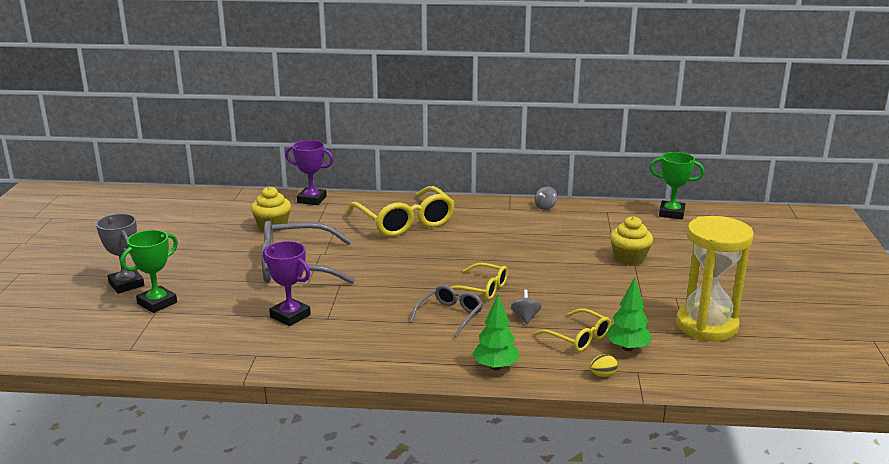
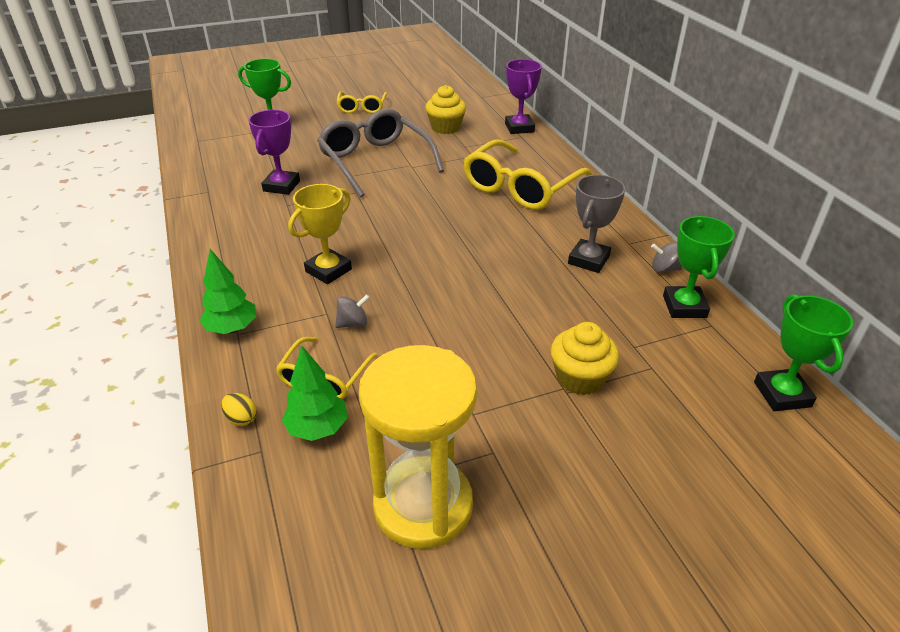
camera: 65 degrees right, 15 degrees up
(126, 284) = (296, 107): grey trophy -> grey trophy (588, 260)
(450, 315) = (328, 270): grey glasses -> yellow trophy
(482, 289) = (402, 276): yellow glasses -> yellow glasses (362, 107)
(586, 213) = (684, 306): none -> green trophy

